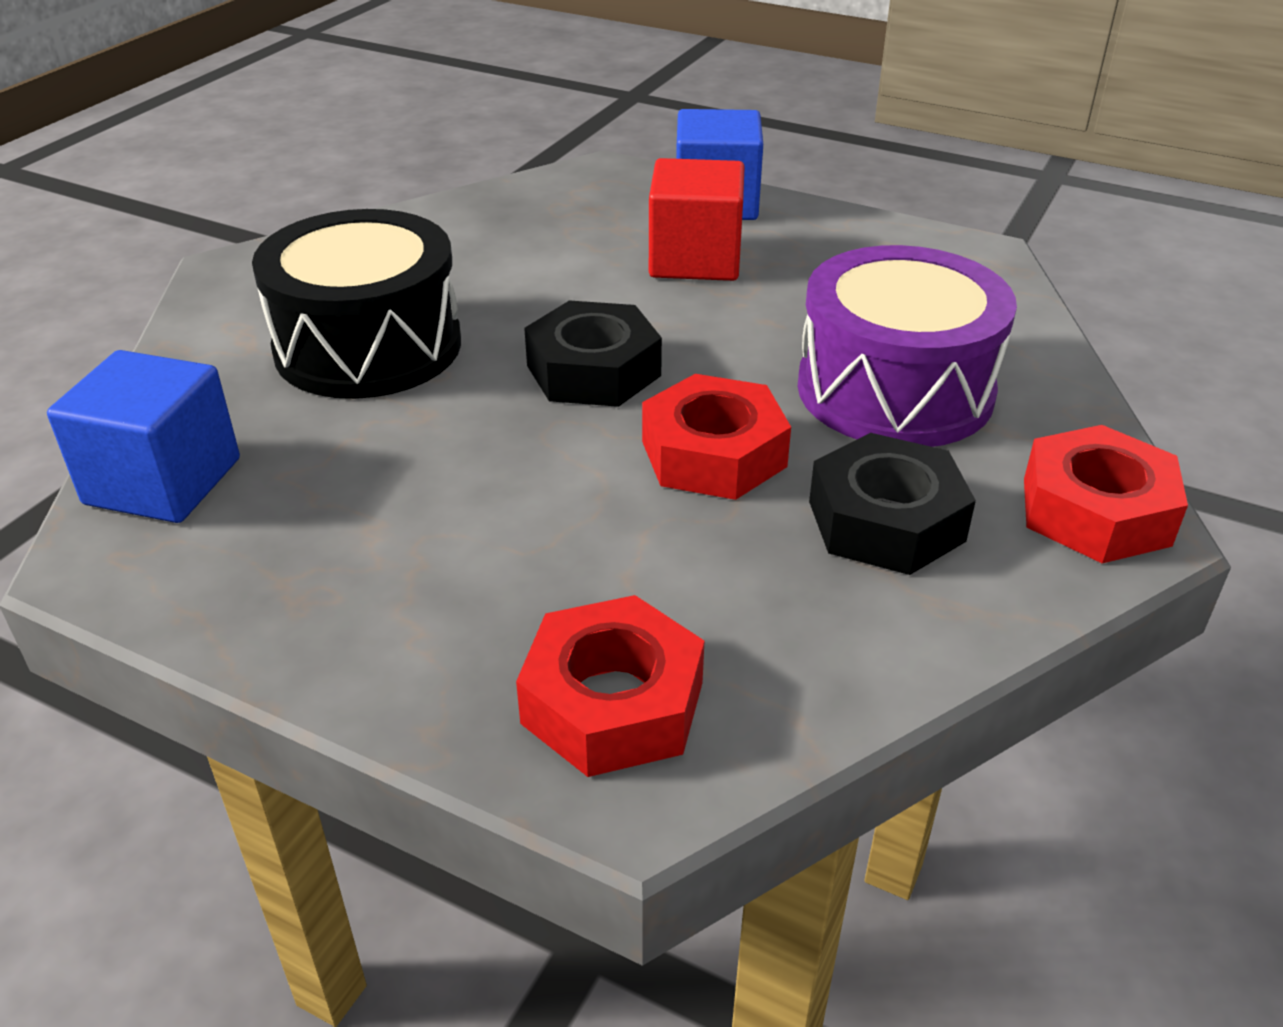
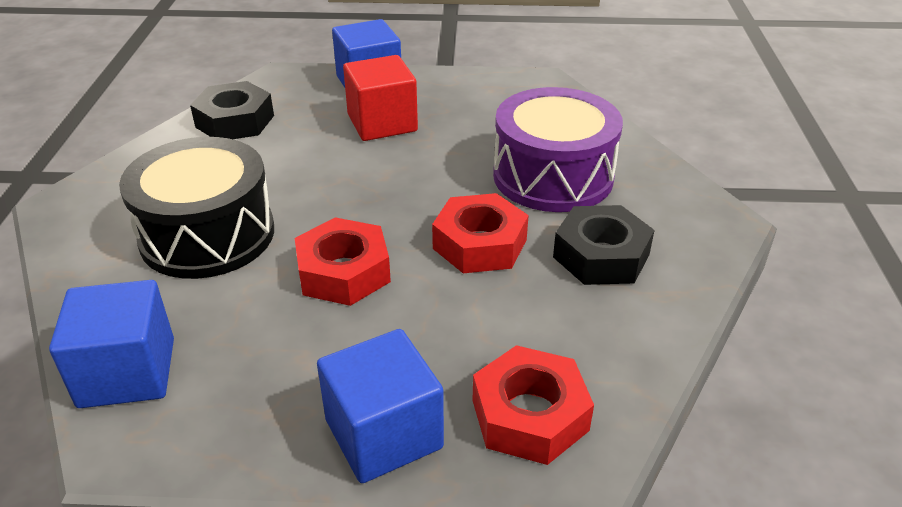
camera: 25 degrees left, 0 degrees up
(401, 657) = (383, 434): none -> blue cube
(593, 370) = (370, 211): black nut -> black nut (235, 121)
(1095, 511) = (700, 217): red nut -> red nut (344, 272)

